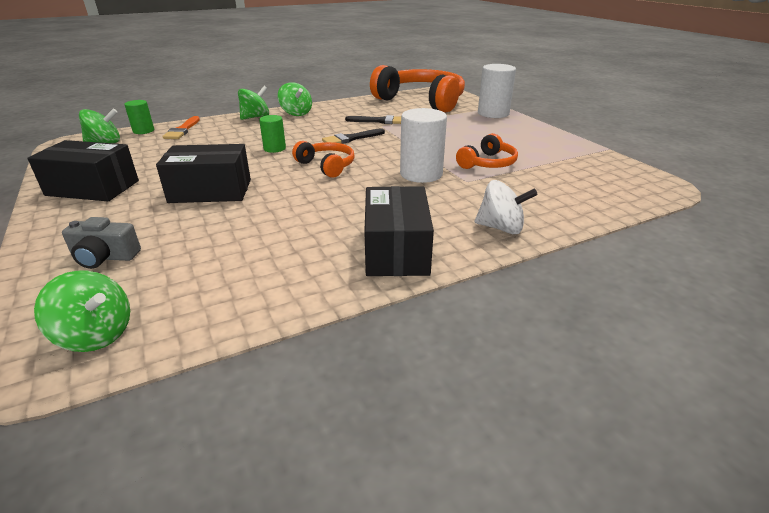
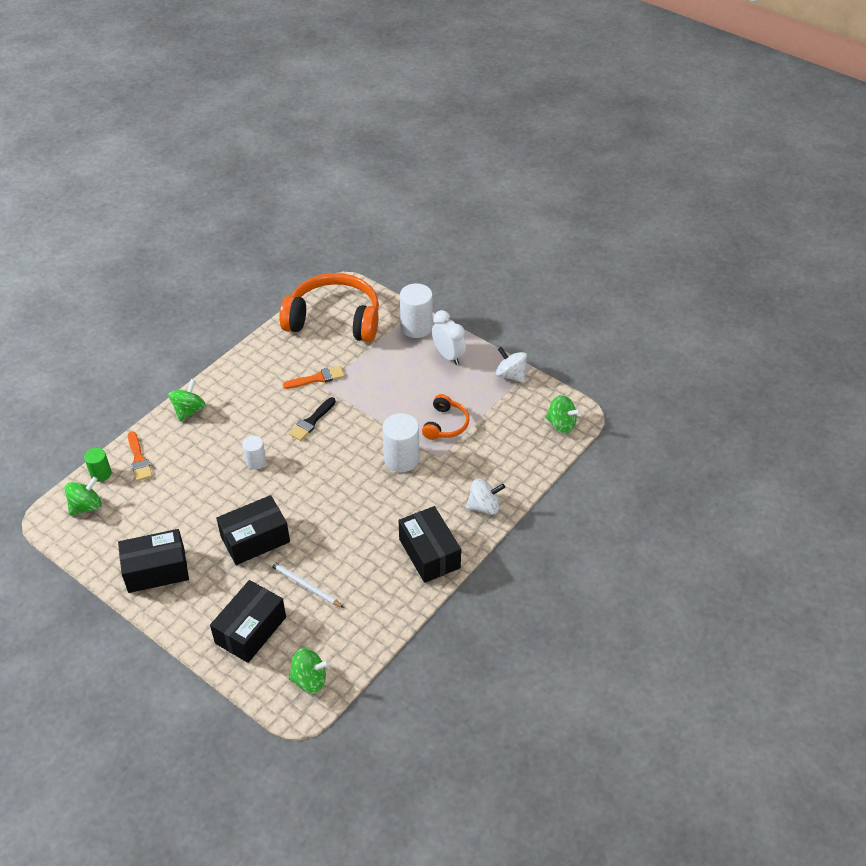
camera: 25 degrees left, 15 degrees up
(105, 257) = (250, 630): grey camera -> black box
(215, 237) = (305, 585): none -> white pencil
(274, 148) = (256, 462): green cylinder -> white cylinder
(296, 113) = (224, 389): green spinning top -> green spinning top (561, 424)
(327, 166) = (320, 473): orange headphones -> none
(379, 121) = (317, 378): black brush -> orange brush
(516, 129) = (448, 356): none -> white clock
(581, 149) = (510, 375): none -> white spinning top

